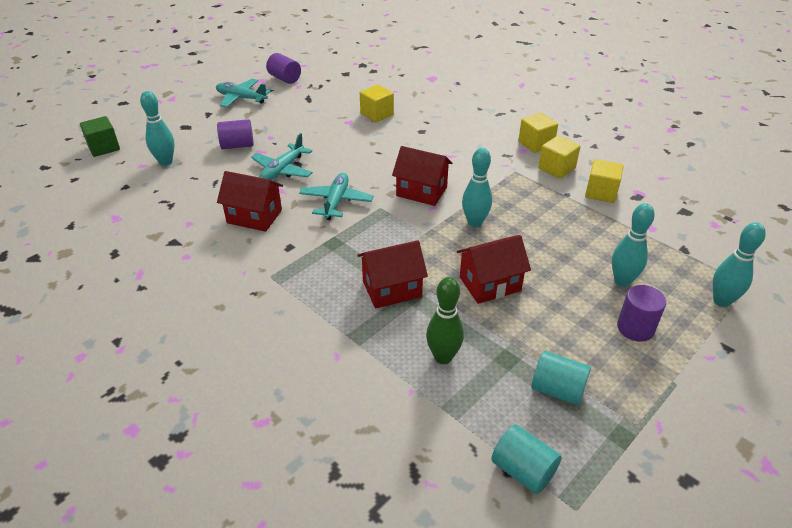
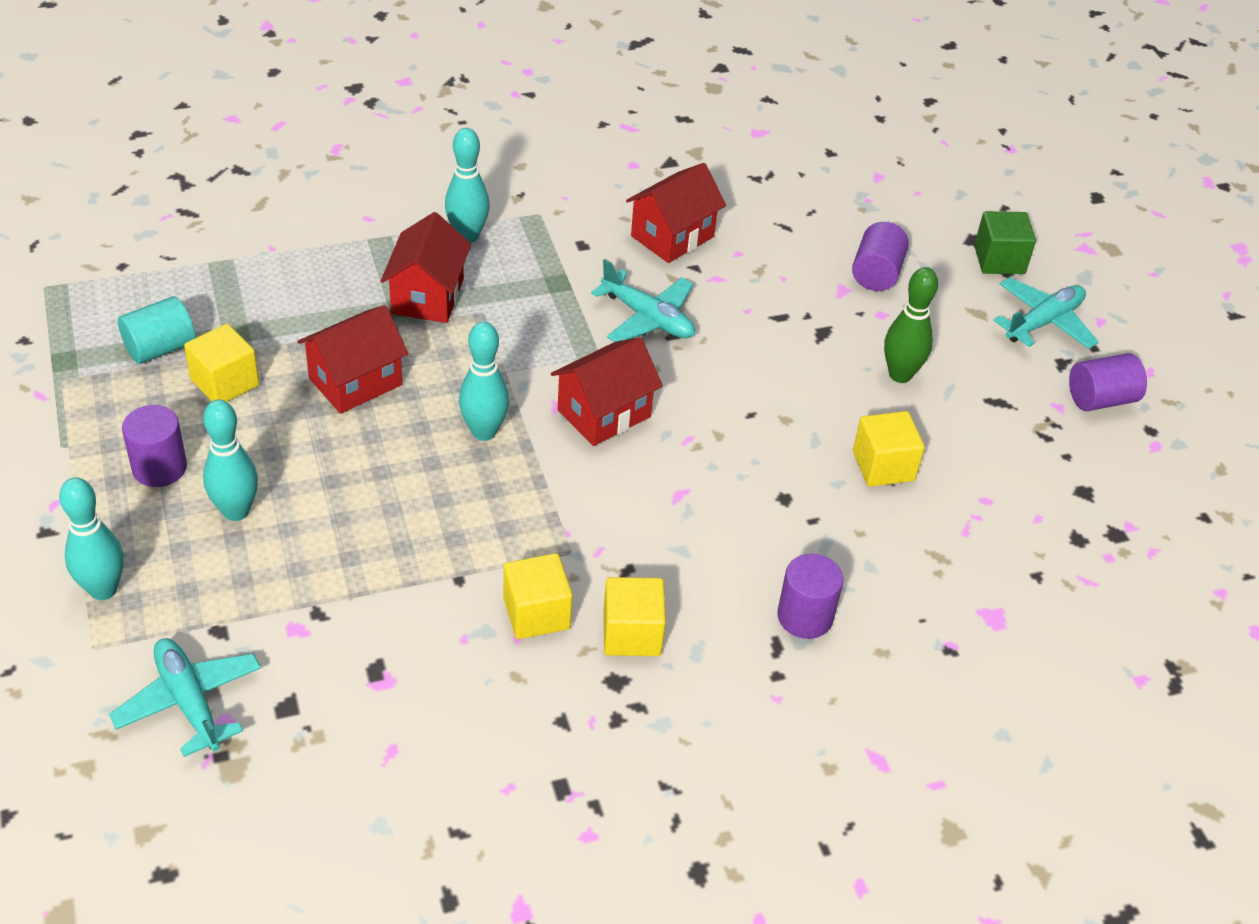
camera: 115 degrees right, 5 degrees up
(104, 147) = (953, 154): green cube -> green cube (999, 260)
(165, 162) = (873, 197): turquoise bowling pin -> turquoise bowling pin (467, 236)
(283, 170) = (771, 296): turquoise plane -> turquoise plane (189, 702)
(443, 357) = (289, 288): green bowling pin -> green bowling pin (900, 375)
(479, 111) = (805, 617): none -> purple cylinder
(490, 284) = (355, 382): red house -> red house turned 45 degrees clockwise
(523, 470) = (112, 275): turquoise cylinder -> none
(601, 193) = (426, 627): yellow cube -> yellow cube (225, 383)

